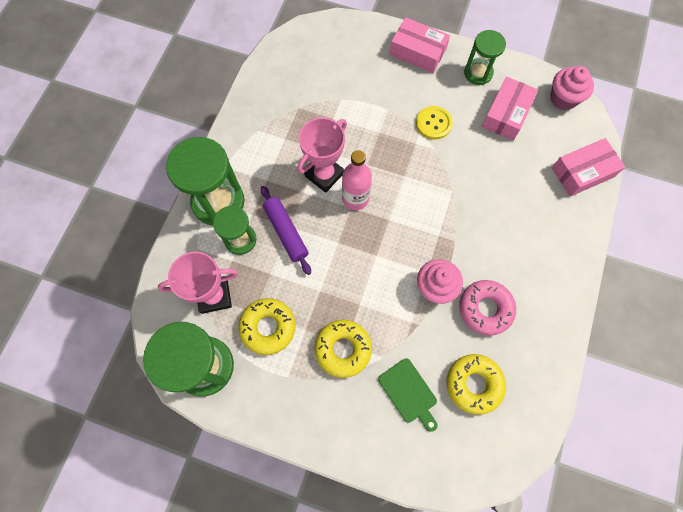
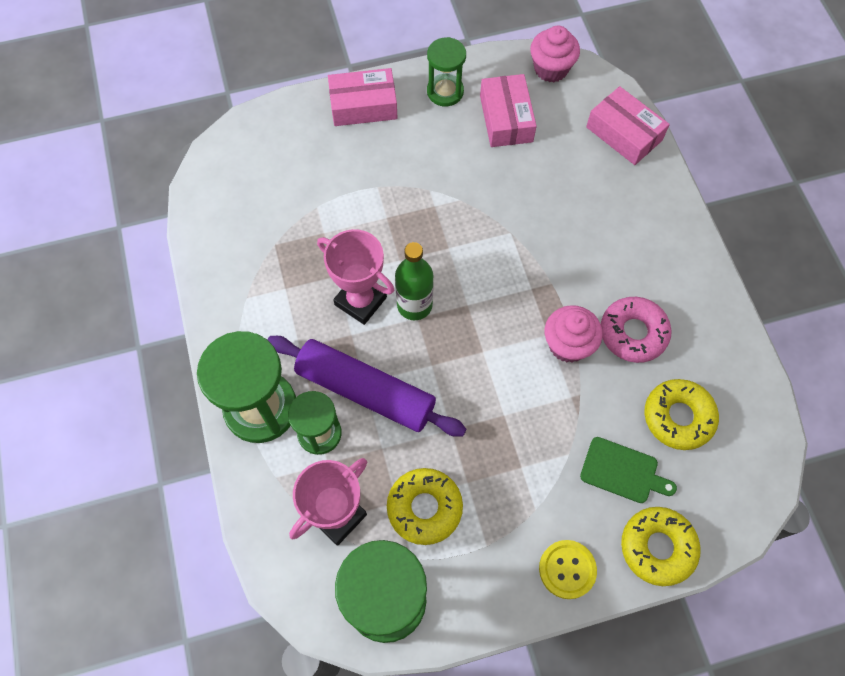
camera: 35 degrees left, 5 degrees down
(286, 232) = (365, 391): purple rolling pin -> purple rolling pin, size x1.55
(324, 175) = (360, 301): pink trophy -> pink trophy turned 60 degrees counterclockwise
(343, 349) = (522, 474): yellow donut -> yellow donut (657, 547)
(355, 198) = (414, 305): pink bottle -> green bottle
(433, 123) = (438, 173): yellow button -> yellow button (567, 569)
(582, 172) = (624, 133): pink box -> pink box turned 75 degrees counterclockwise

